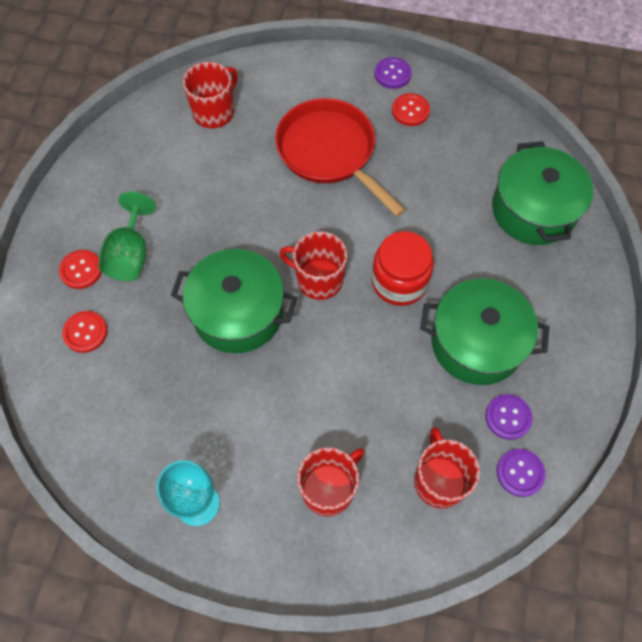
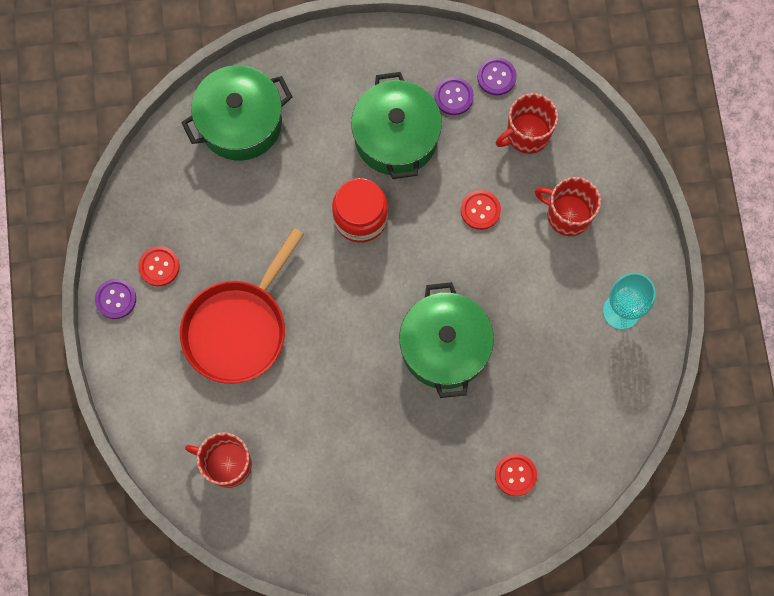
camera: 110 degrees left, 10 degrees up
(81, 270) = (456, 511): red button -> red button (480, 210)
(131, 255) = (423, 471): green goblet -> none
(318, 279) = (384, 289): red mug -> none

